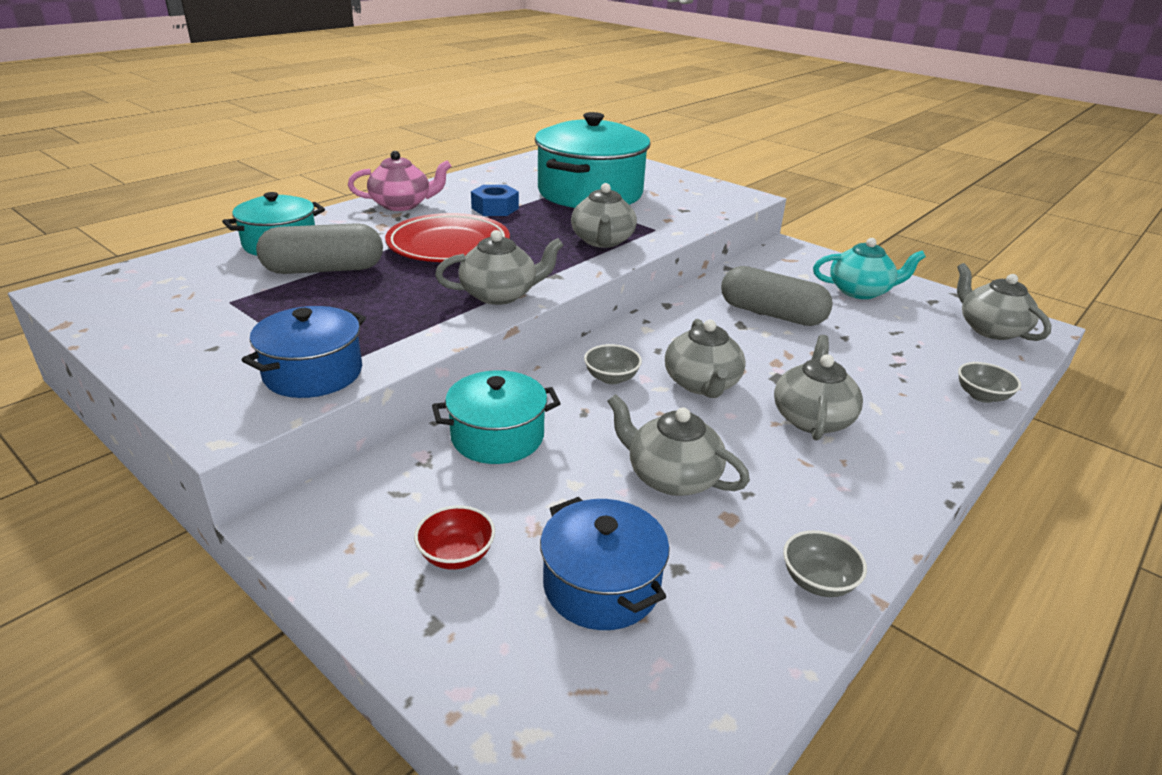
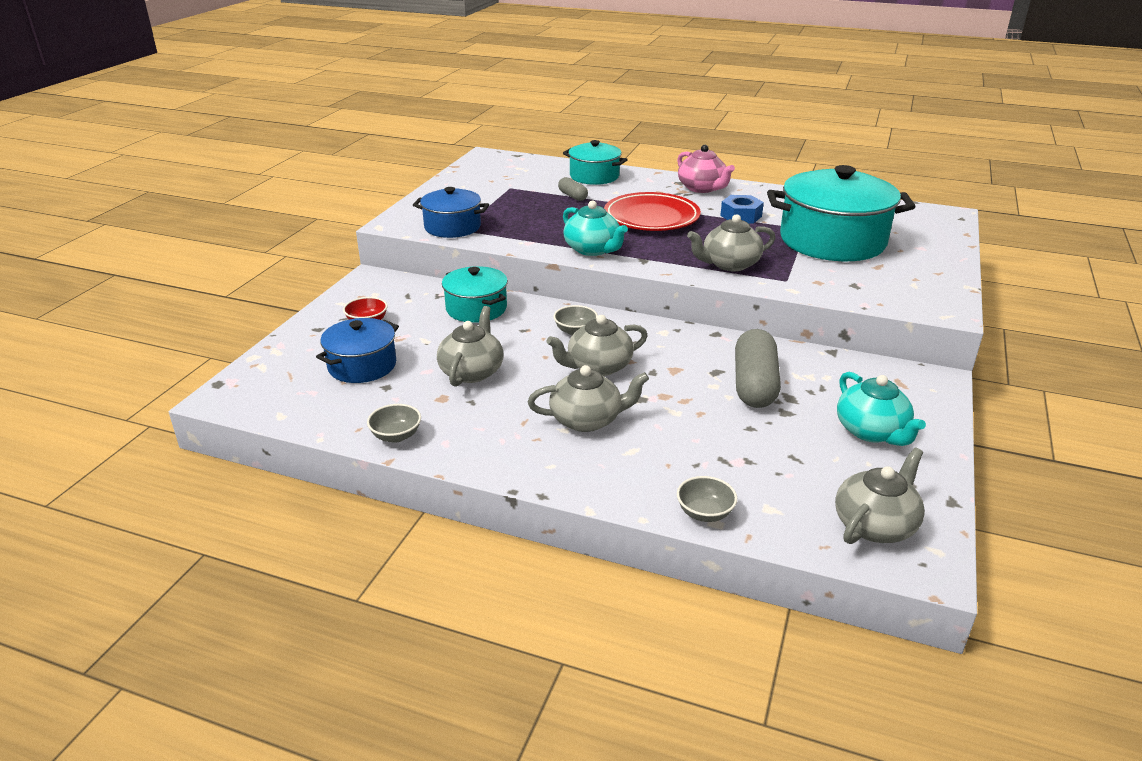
camera: 70 degrees right, 0 degrees up
(324, 270) = (572, 196): grey capsule -> grey capsule, size x0.50
(500, 294) = (593, 249): grey teapot -> turquoise teapot

